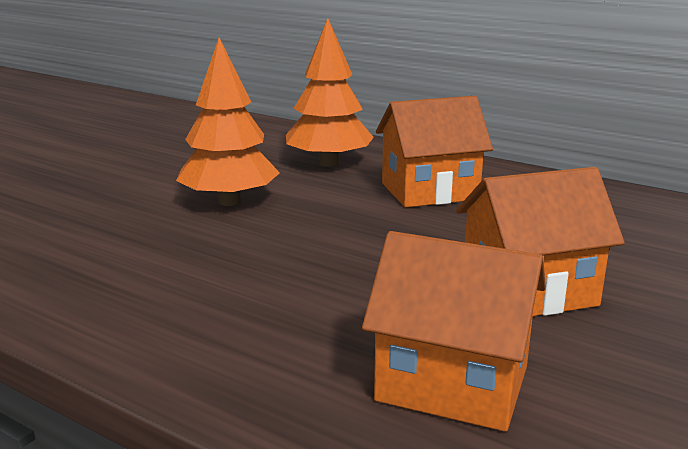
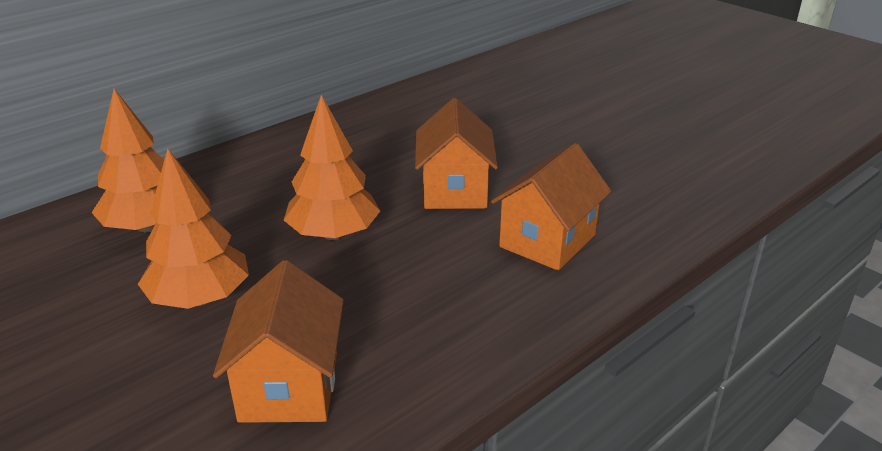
camera: 75 degrees left, 10 degrees up
(367, 236) = (334, 234): none -> orange tree
(429, 191) = (265, 189): orange house -> orange house (289, 386)

